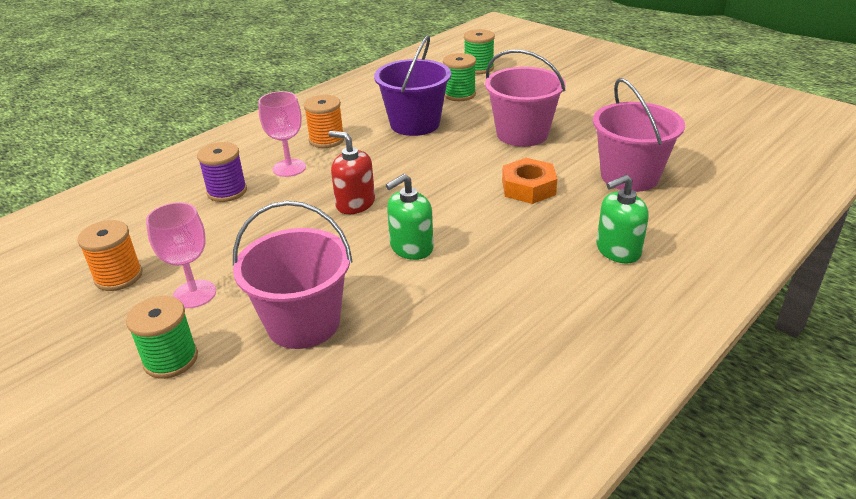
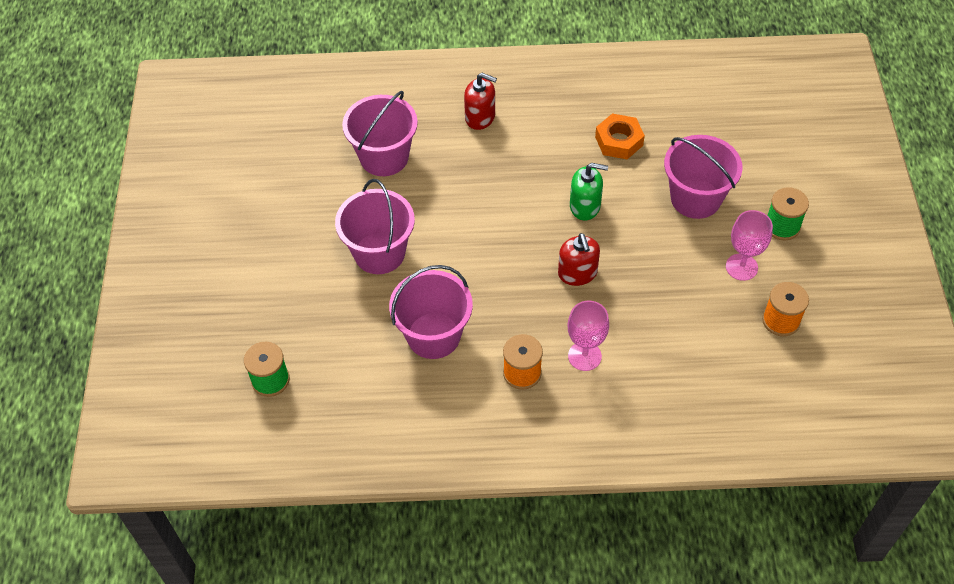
camera: 135 degrees left, 20 degrees up
(227, 191) = (653, 363): purple spool -> none
(415, 124) = (433, 335): purple bucket -> pink bucket
(459, 94) = (346, 349): green spool -> none
(528, 188) = (455, 198): orange nut -> orange nut (619, 141)
(618, 250) = (480, 117): green soap dispenser -> red soap dispenser

